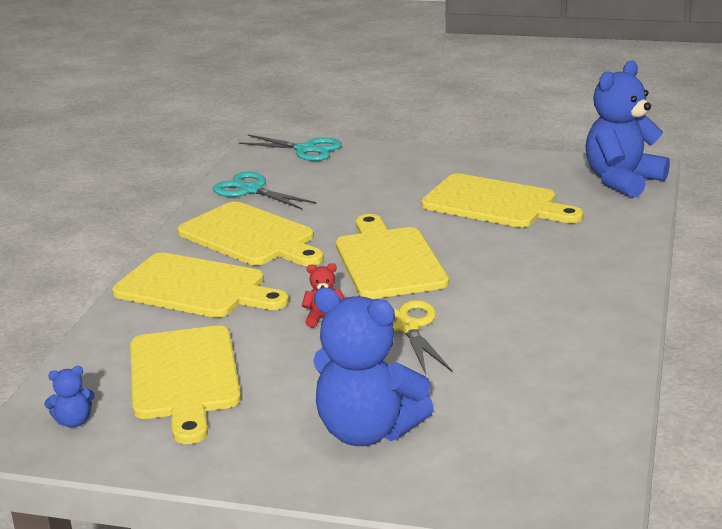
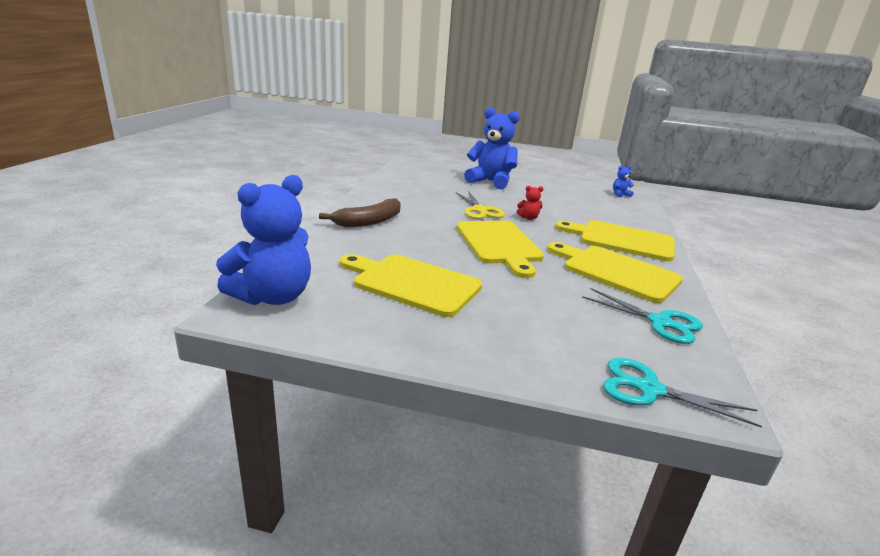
camera: 175 degrees right, 0 degrees up
(184, 378) = (585, 203): yellow cutting board -> none
(582, 280) = (369, 221): none -> brown banana

